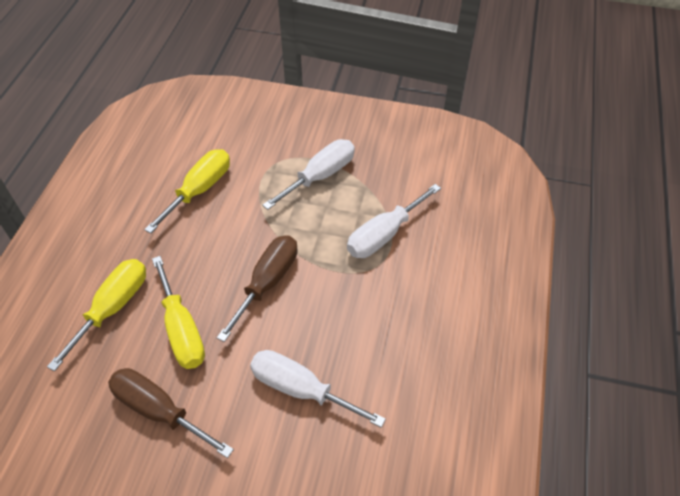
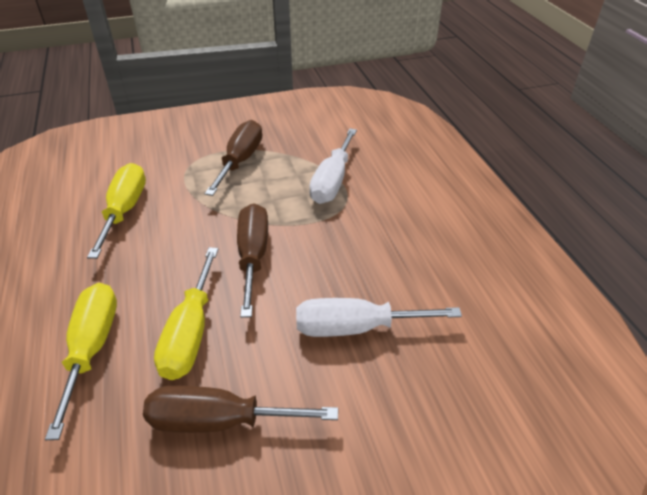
camera: 30 degrees left, 10 degrees down
(182, 330) = (190, 333): yellow screwdriver -> yellow screwdriver turned 60 degrees clockwise
(320, 176) = (240, 160): white screwdriver -> brown screwdriver

